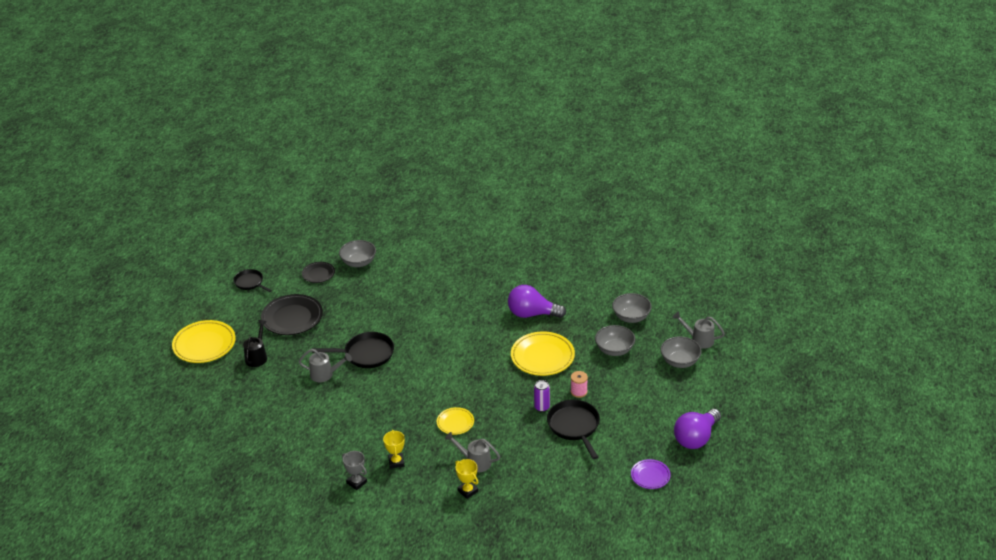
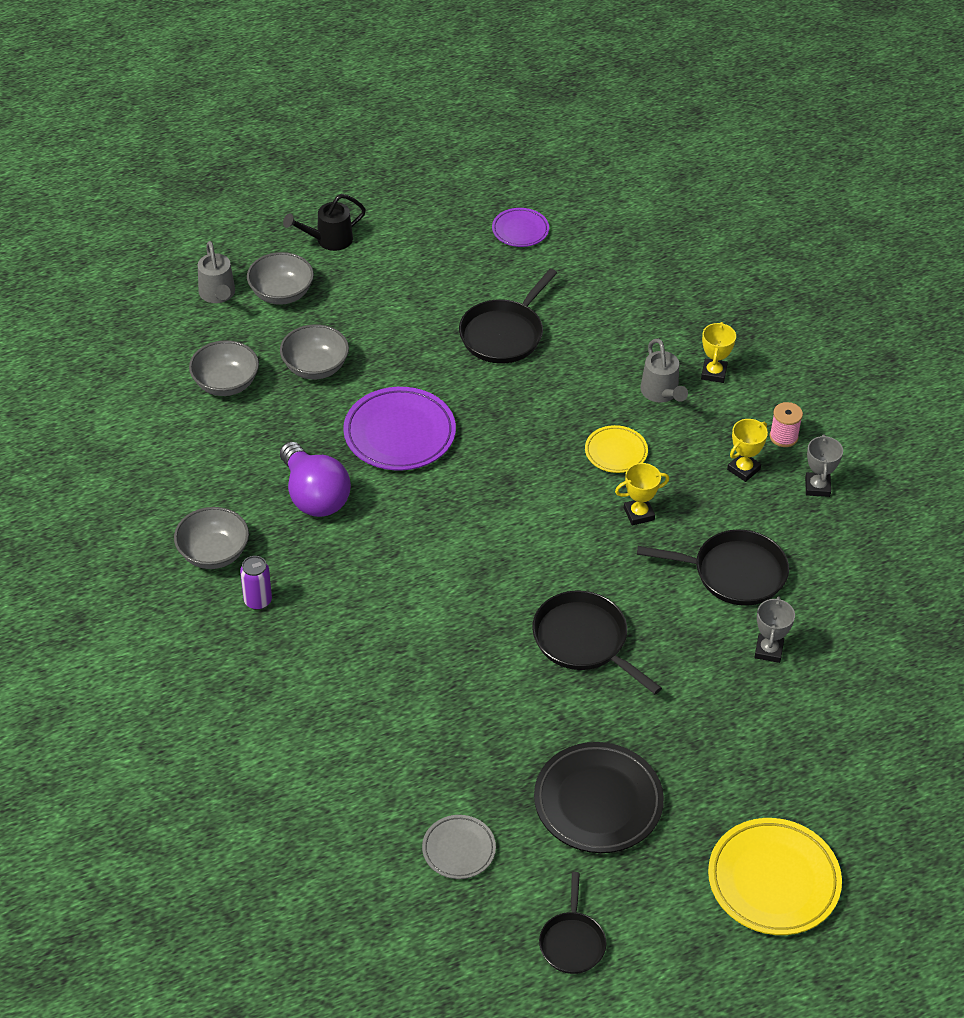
camera: 130 degrees left, 10 degrees up
(257, 356) = (725, 781): black watering can -> black watering can (329, 240)
(295, 407) = (768, 650): none -> grey trophy
(318, 274) = (459, 849): black plate -> grey plate
(325, 374) = (674, 661): grey watering can -> none
(344, 421) = (734, 573): none -> black pan
(358, 262) = (377, 810): grey bowl -> grey bowl (213, 553)
(411, 409) = (639, 514): none -> yellow trophy
(542, 357) = (399, 434): yellow plate -> purple plate
(542, 407) = (500, 382): purple can -> purple can (258, 601)
(579, 392) = (435, 361): pink spool -> pink spool (783, 437)
(696, 438) = (416, 220): purple light bulb -> none

